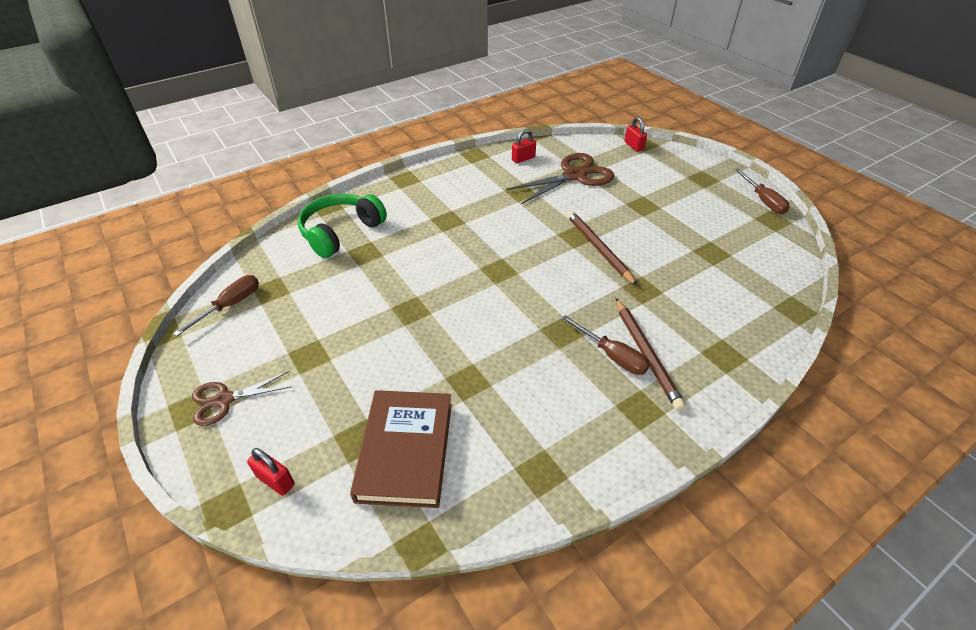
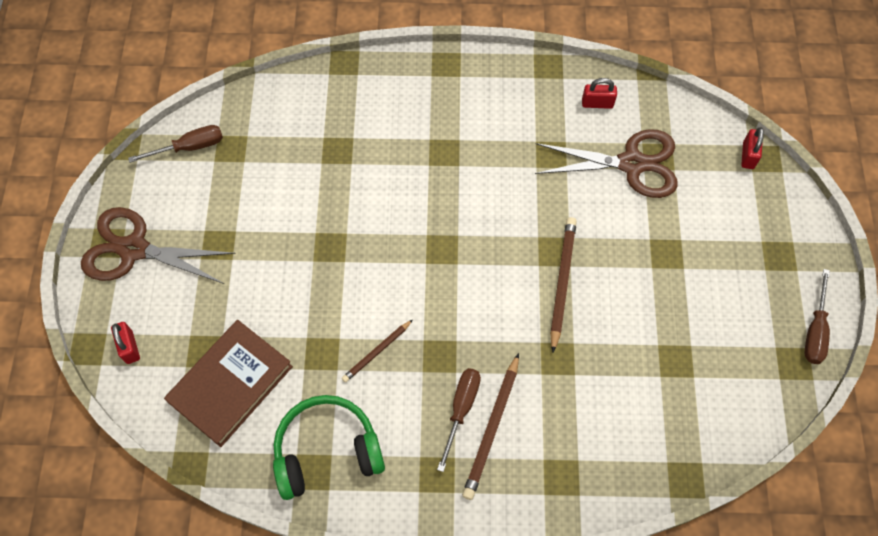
camera: 35 degrees right, 20 degrees up
(224, 400) = (134, 249): brown scissors -> brown scissors, size x1.70
(341, 232) = (333, 109): green headphones -> green headphones (327, 451)
(512, 355) = (377, 352): none -> brown pencil
(612, 355) = (461, 409): brown screwdriver -> brown screwdriver turned 150 degrees counterclockwise

